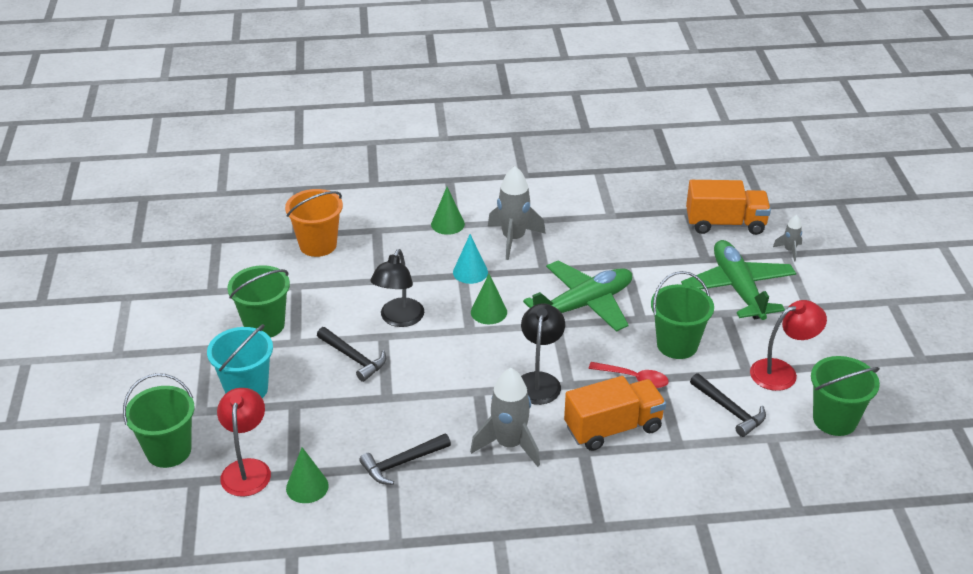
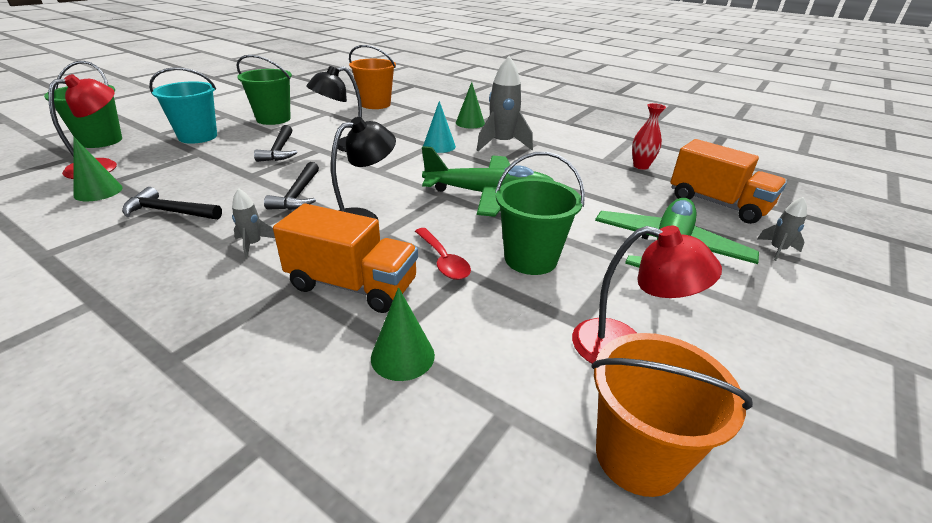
camera: 40 degrees right, 5 degrees down
(488, 312) = (410, 168): green cone -> green cone (402, 356)
(509, 444) = (253, 244): grey rocket -> grey rocket, size x0.50
(641, 207) = (641, 166): none -> red vase
(730, 410) = (498, 346): black hammer -> black hammer (298, 194)
(835, 420) = (637, 456): green bucket -> orange bucket

